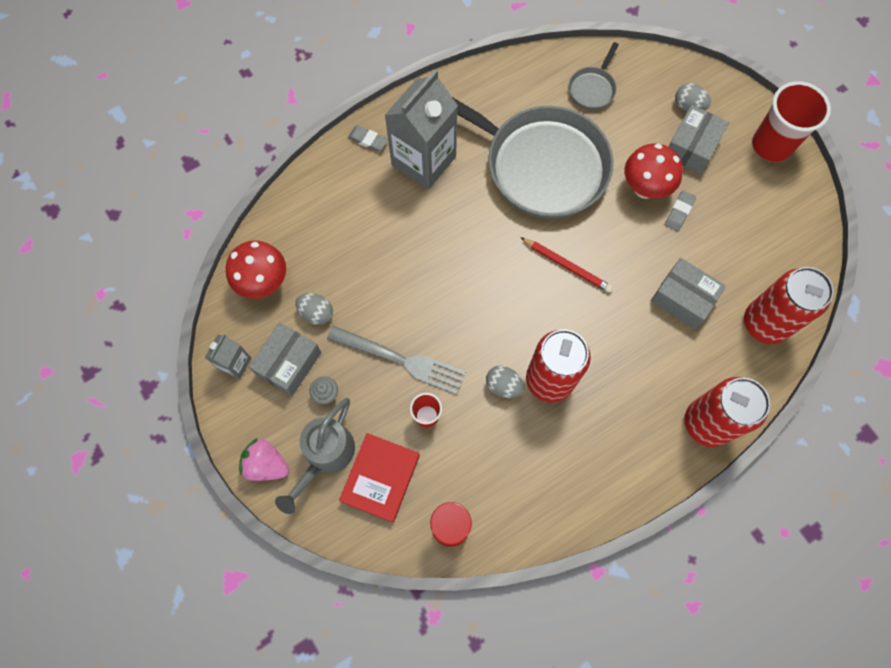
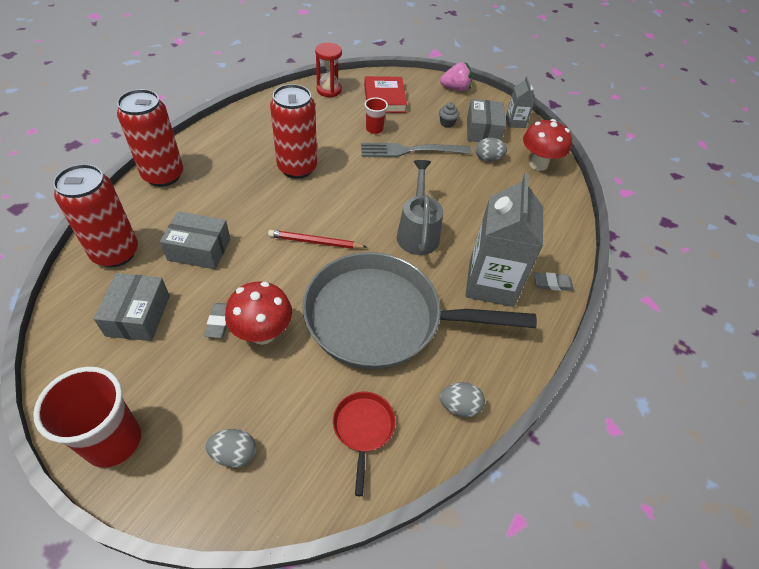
camera: 150 degrees right, 20 degrees down
(325, 456) = (424, 99): grey watering can -> grey watering can (417, 233)
(503, 385) = (330, 156): grey egg -> grey egg (459, 406)
(592, 88) = (363, 429): grey pan -> red pan
(691, 146) = (219, 400): grey box -> grey box (138, 315)

